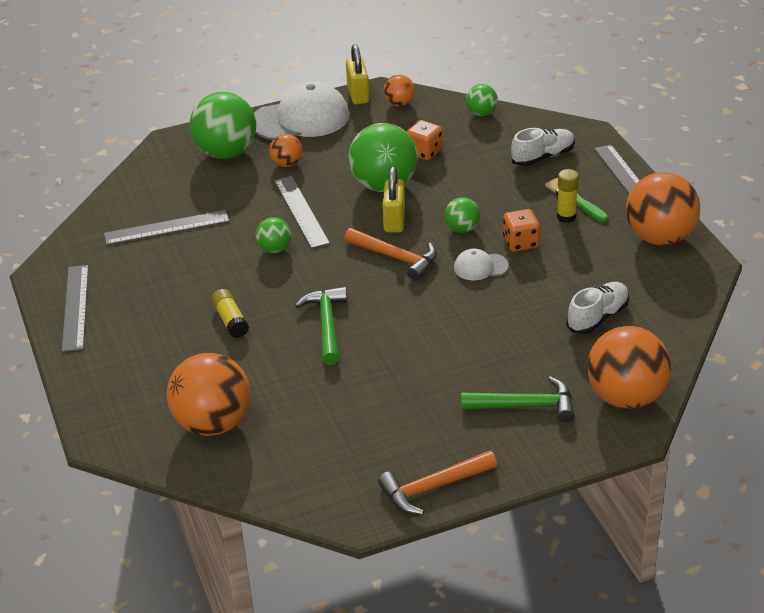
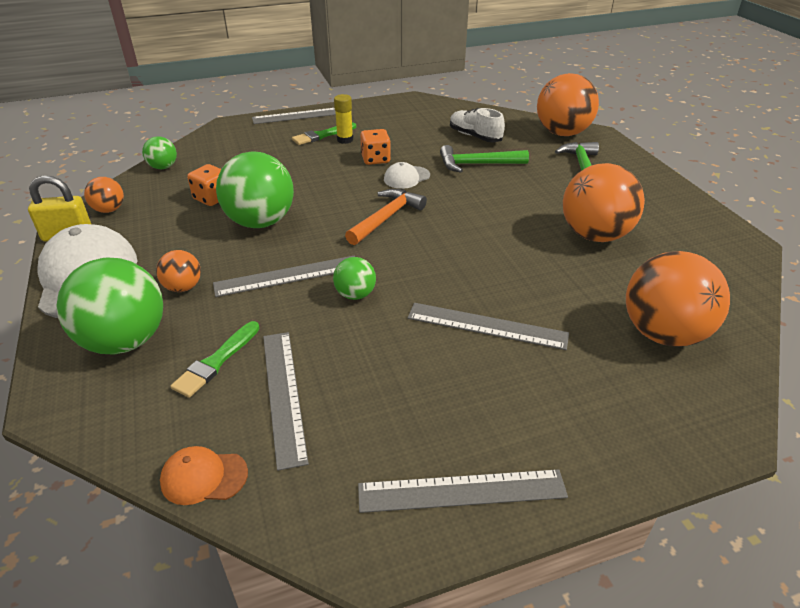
camera: 90 degrees left, 0 degrees up
(104, 208) = (204, 477): none -> orange cap
(201, 194) = (216, 361): none -> green brush
(230, 321) = (487, 326): yellow glue stick -> grey ruler
(327, 325) = (490, 259): green hammer -> green hammer (477, 164)
(394, 221) = (325, 217): yellow padlock -> none
(433, 488) = (691, 208): orange hammer -> none
(462, 229) = (348, 183): green ball -> none
(480, 267) = (406, 177): white cap -> white cap turned 60 degrees clockwise
(543, 157) = (254, 144): white shoe -> none
(659, 237) = (381, 110): orange ball -> orange ball (594, 235)

